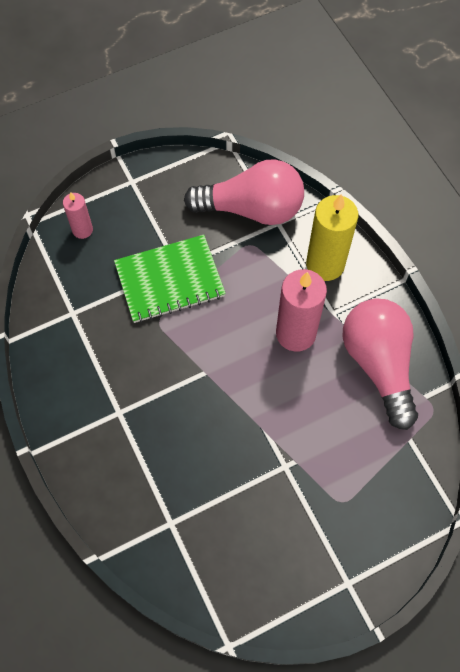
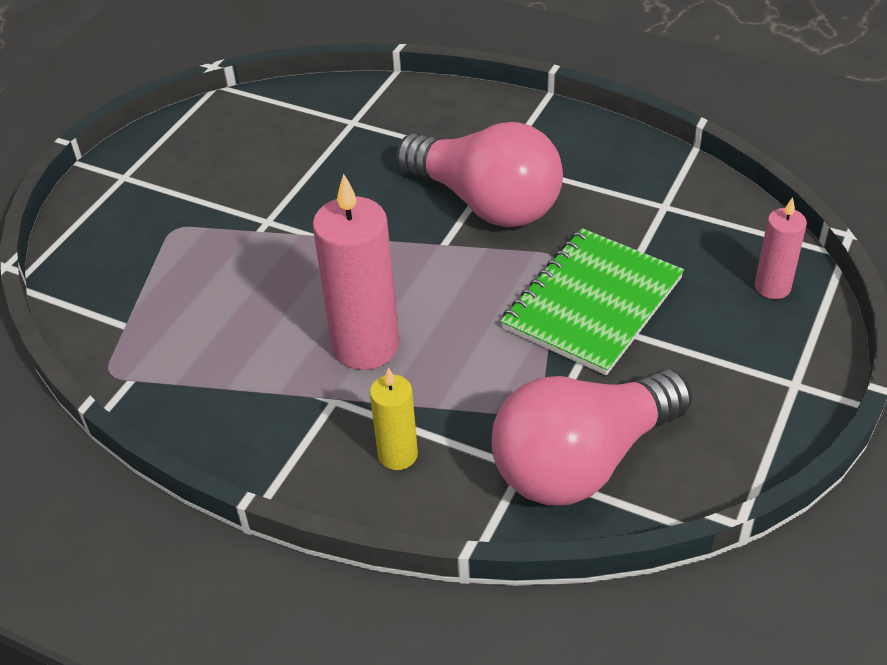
camera: 145 degrees right, 20 degrees down
(325, 264) = (398, 455): yellow candle -> yellow candle, size x0.55
(379, 364) = (221, 378): pink light bulb -> pink light bulb (486, 203)

